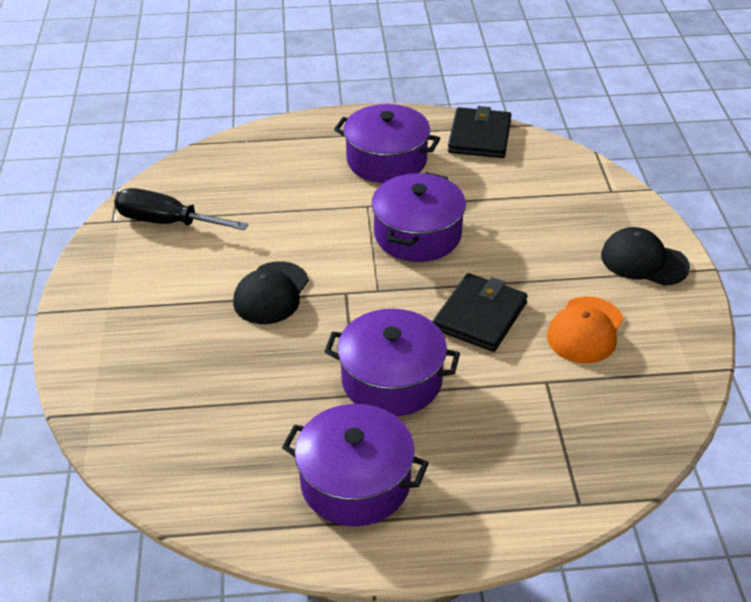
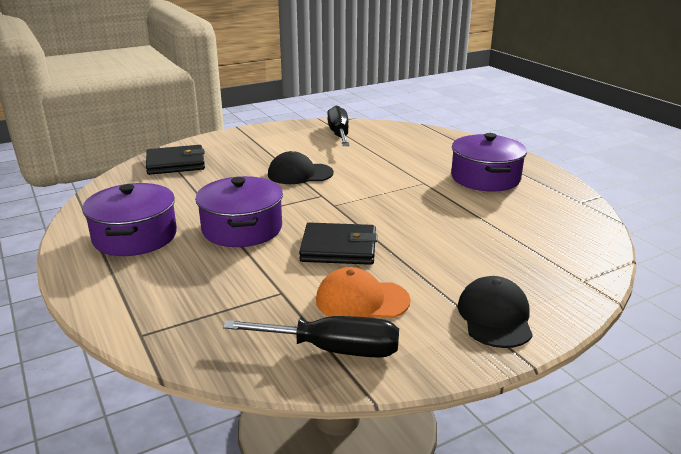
camera: 65 degrees right, 15 degrees down
(417, 235) = (411, 206): purple pot -> none
(479, 137) = (568, 205): black wallet -> black wallet (176, 163)
(654, 372) = (333, 350): none -> black screwdriver

